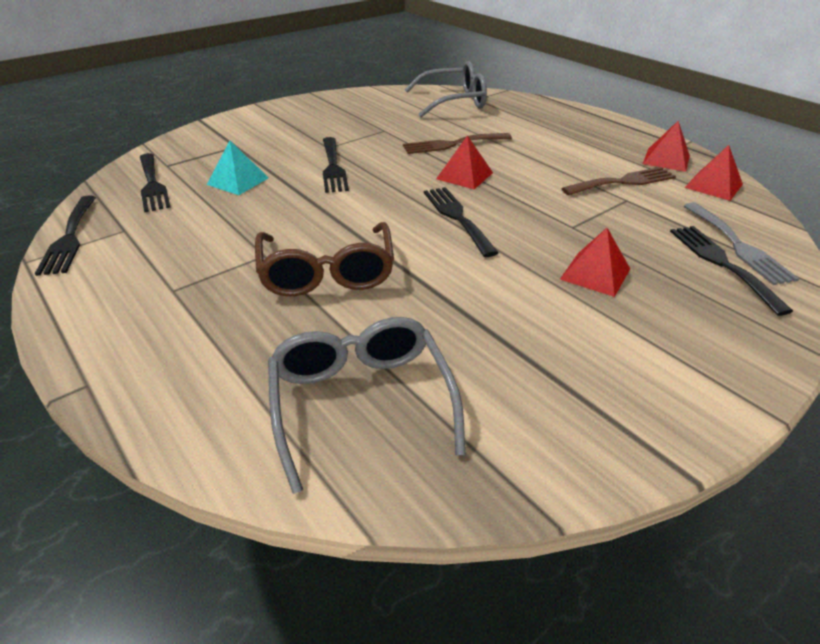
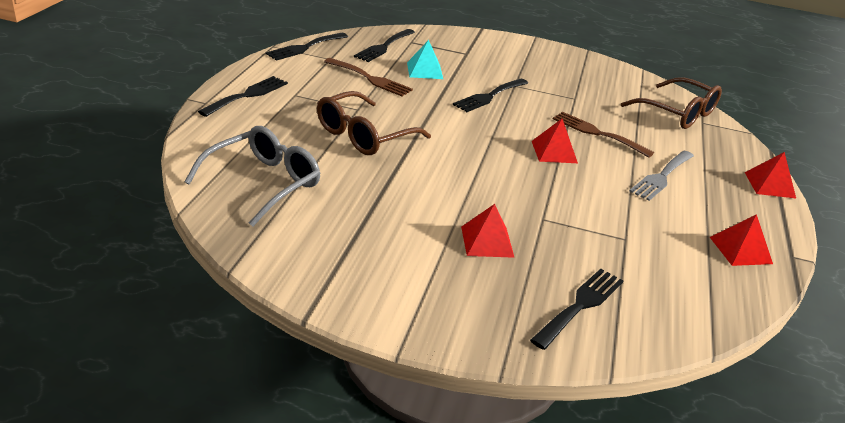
camera: 50 degrees right, 5 degrees down
(453, 101) = (677, 113): grey glasses -> brown glasses
(457, 217) = (488, 164): black fork -> black fork (247, 95)
(623, 182) = (656, 232): brown fork -> brown fork (371, 79)
(713, 186) = (725, 286): red pyramid -> red pyramid (769, 185)
(738, 246) = (624, 312): grey fork -> grey fork (661, 177)

